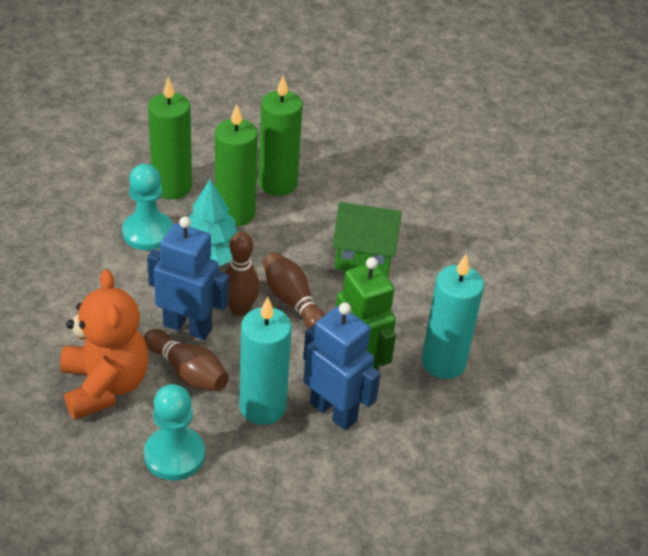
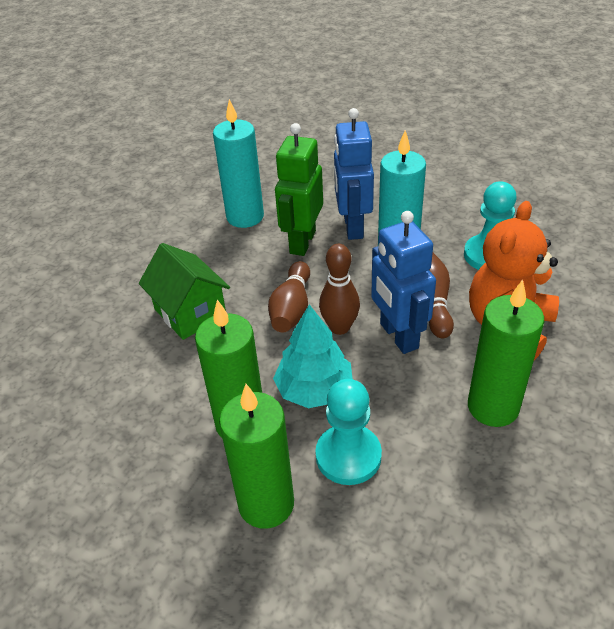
camera: 130 degrees left, 0 degrees up
(278, 184) = (160, 432): green candle -> green candle (493, 407)

